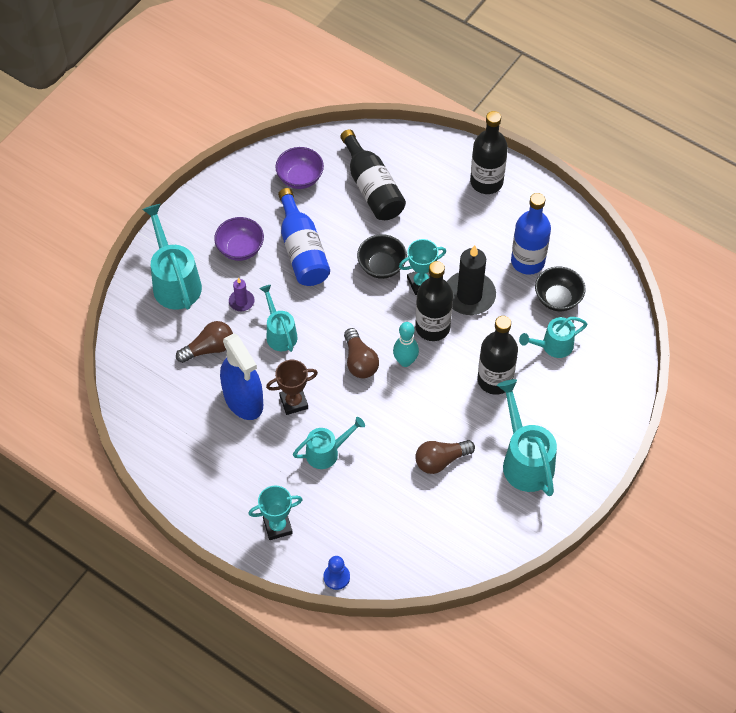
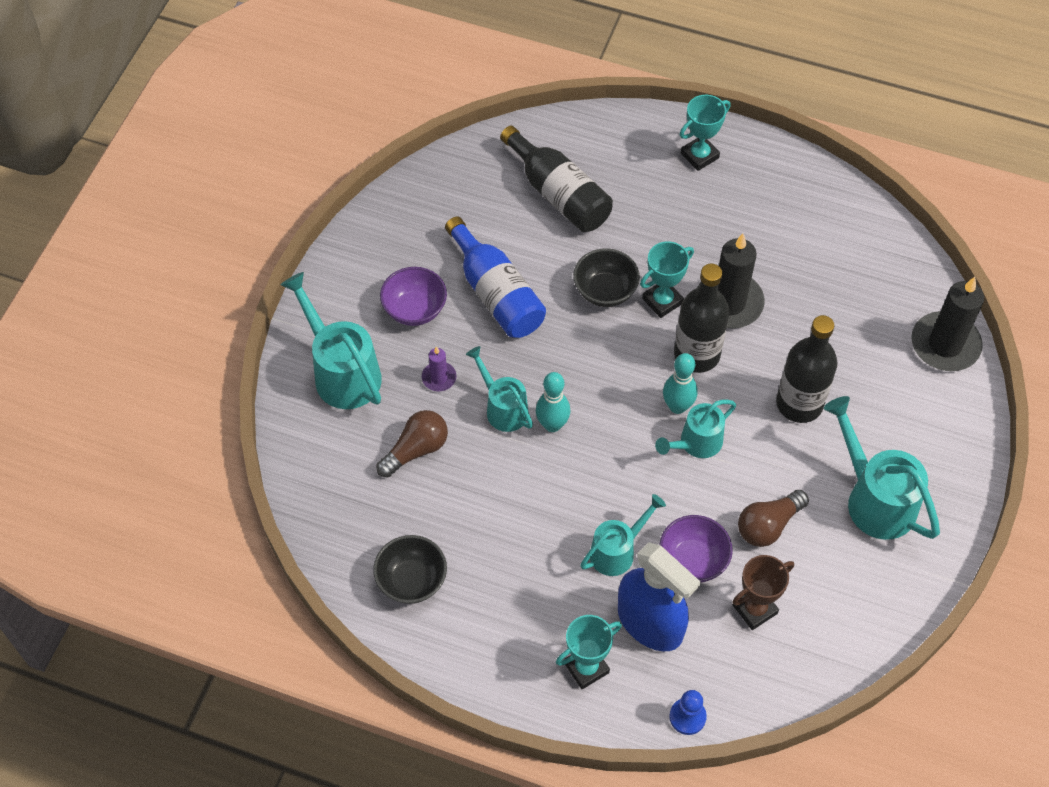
camera: 15 degrees left, 0 degrees up
(243, 399) = (484, 507): blue spray bottle -> blue spray bottle (650, 623)
(293, 402) = (551, 495): brown trophy -> brown trophy (755, 609)
(300, 178) = (462, 202): purple bowl -> purple bowl (693, 560)
(311, 353) = (552, 425): none -> turquoise bowling pin
(359, 361) = (619, 420): brown light bulb -> none
(486, 182) = (699, 156): black bottle -> turquoise trophy
(527, 261) = (786, 243): blue bottle -> none
(552, 346) = (855, 343): turquoise watering can -> turquoise watering can (695, 443)
(558, 298) = (840, 282): black bowl -> black bowl (412, 580)
(619, 362) = (945, 344): none -> black candle

